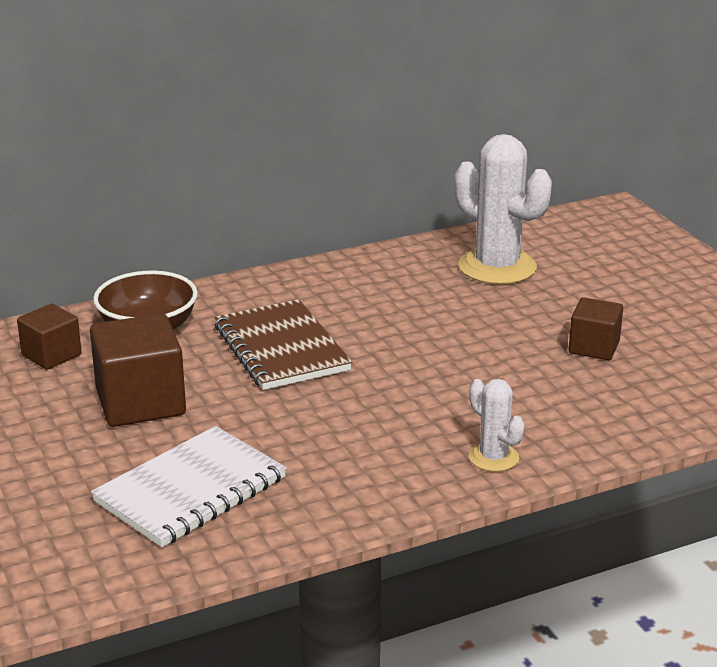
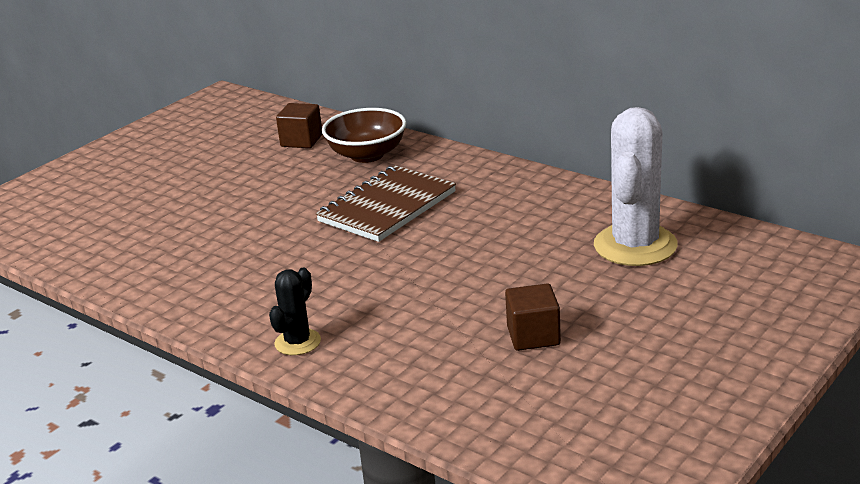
camera: 65 degrees right, 0 degrees up
(140, 402) = (266, 188): brown cube -> none
(190, 490) = (169, 243): white notebook -> none
(493, 457) = (297, 342): white cactus -> black cactus

